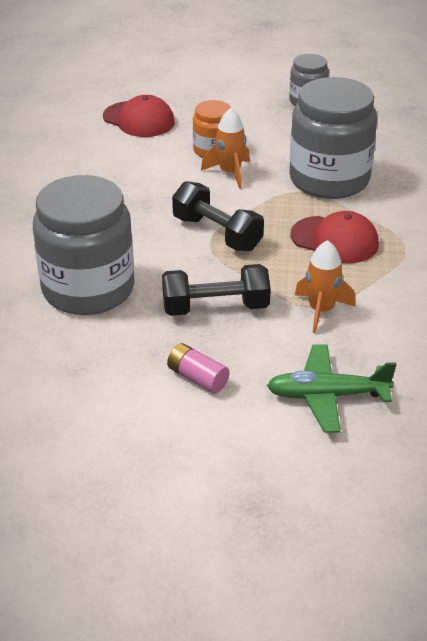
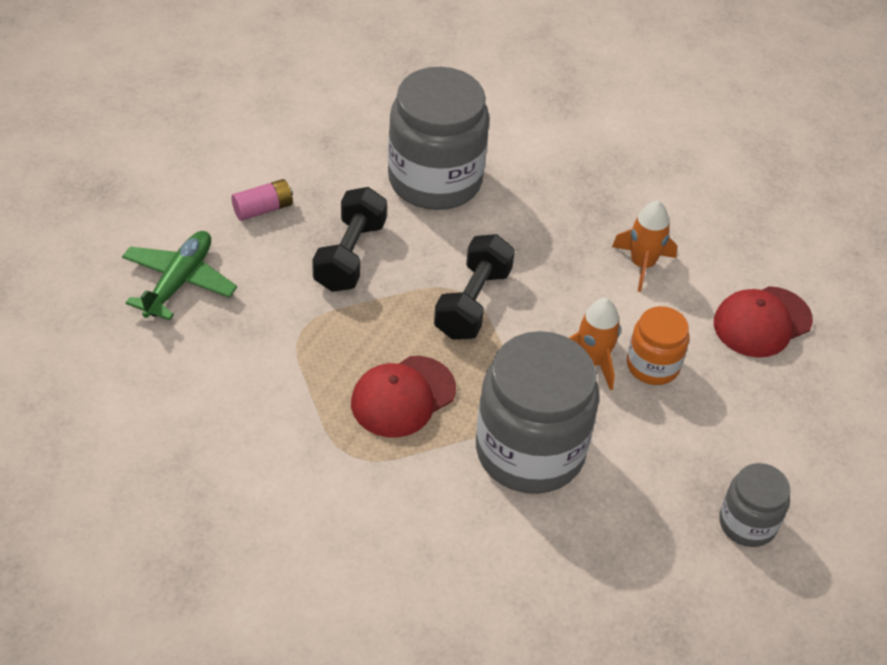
camera: 110 degrees right, 10 degrees up
(217, 233) = (473, 303): black dumbbell -> black dumbbell turned 45 degrees counterclockwise
(321, 310) = (294, 330): orange rocket -> orange rocket (642, 264)

